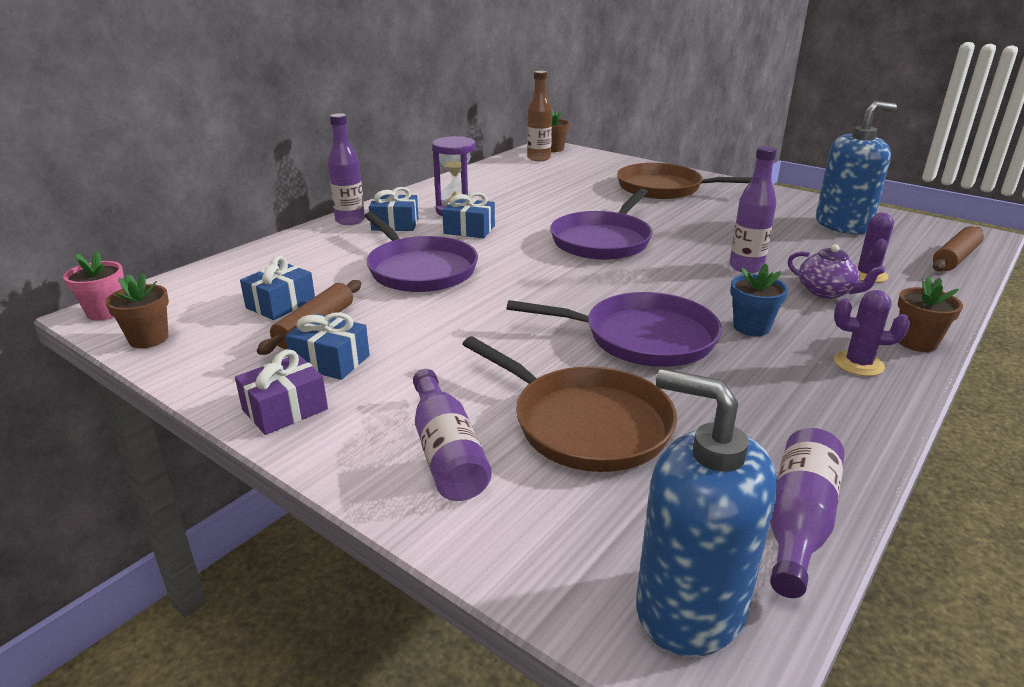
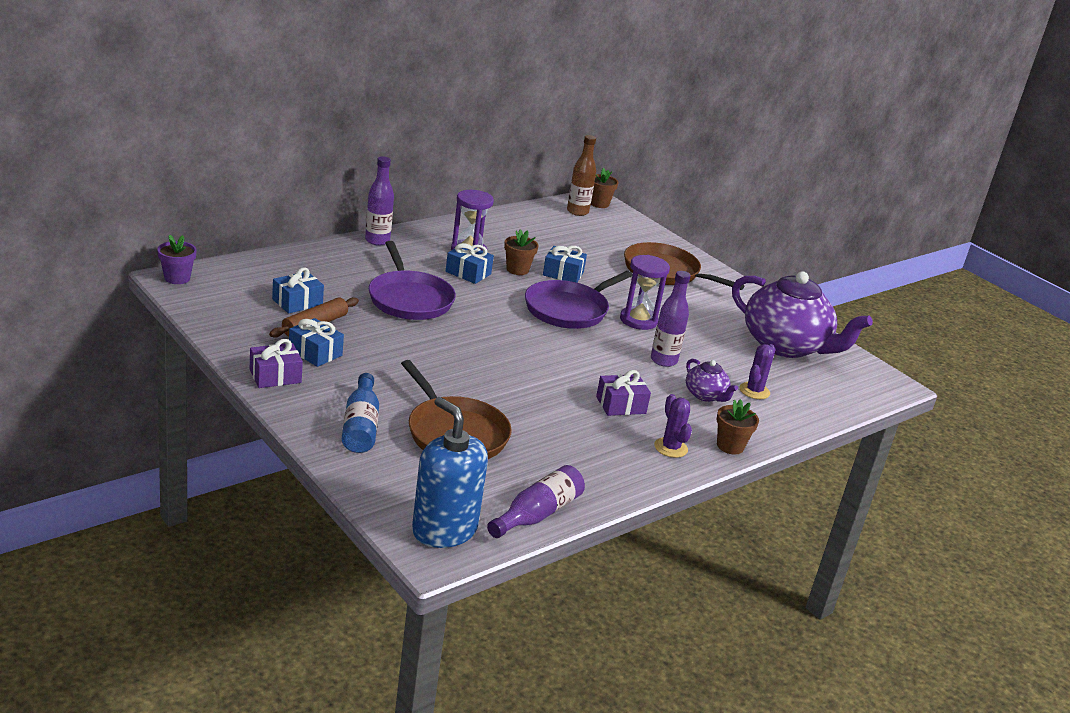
camera: 10 degrees right, 0 degrees up
(105, 312) = (177, 278): pink flower pot -> purple flower pot
(149, 339) = (202, 306): brown flower pot -> brown flower pot (517, 270)
(395, 224) = (411, 253): blue gift -> blue gift (563, 274)
(446, 452) = (361, 426): purple bottle -> blue bottle
(643, 338) = (536, 392): purple pan -> none
(681, 235) = (638, 320): none -> purple hourglass
(751, 327) = (621, 405): blue flower pot -> purple gift
(842, 225) = (785, 346): blue soap dispenser -> purple teapot
(858, 364) = (670, 448): purple cactus -> purple cactus turned 45 degrees clockwise
(955, 258) = (845, 396): brown rolling pin -> none

